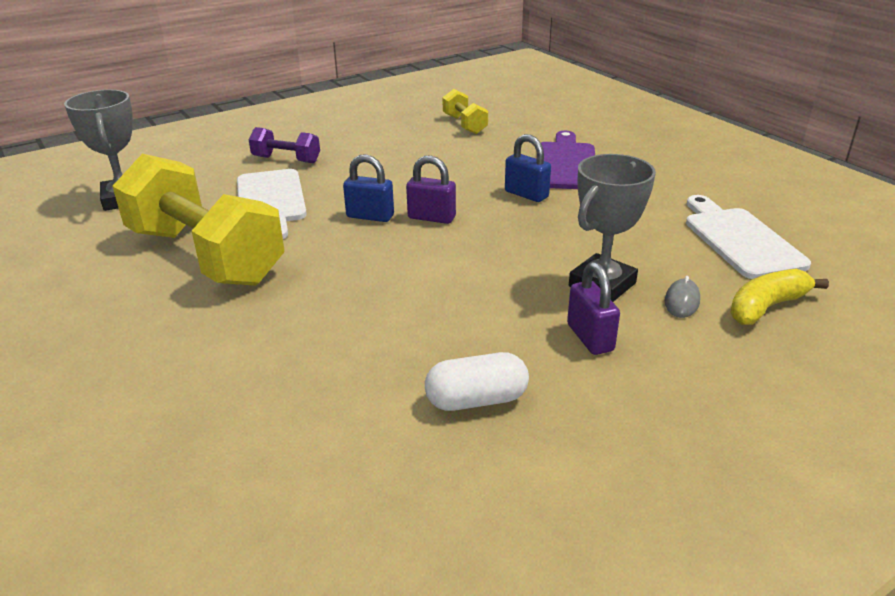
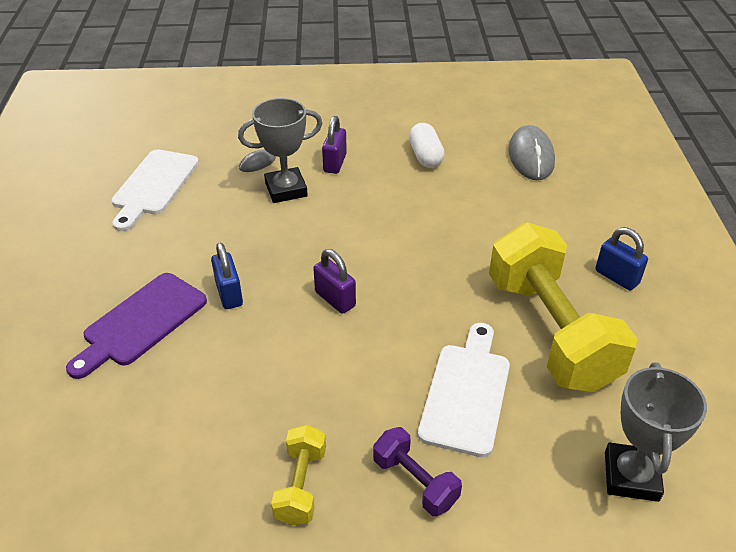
camera: 150 degrees left, 10 degrees up
(296, 473) = (531, 156): none -> grey mouse
(370, 216) = (385, 324): blue padlock -> blue padlock (616, 277)
(464, 124) = (141, 464): yellow dumbbell -> yellow dumbbell (301, 485)
(476, 400) = (425, 156): white capsule -> white capsule turned 60 degrees clockwise
(766, 307) = (220, 144): yellow banana -> none

